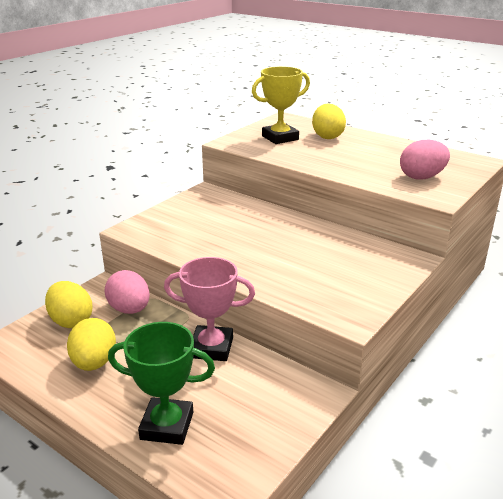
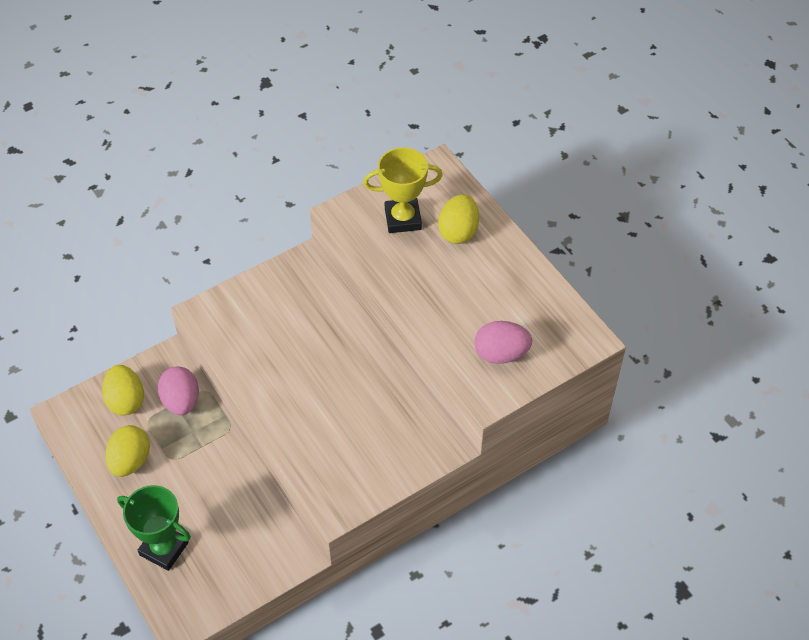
camera: 20 degrees right, 25 degrees up
(211, 348) = (233, 475): pink trophy -> none

